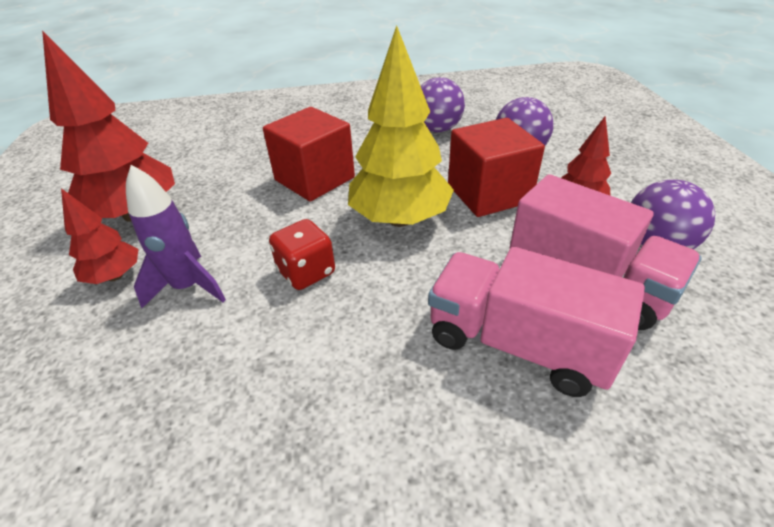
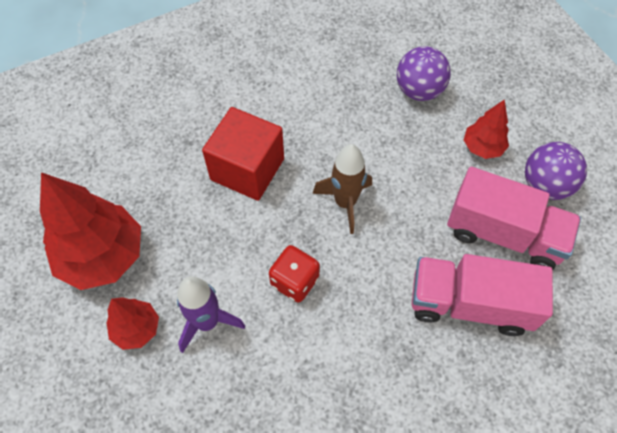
camera: 20 degrees left, 20 degrees up
(400, 219) = (345, 203): yellow tree -> brown rocket
(437, 129) = (334, 69): purple ball -> none
(488, 193) = (408, 153): red cube -> none

